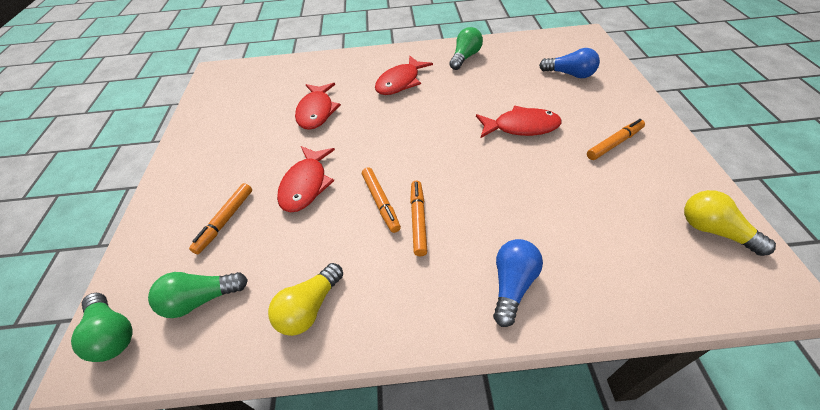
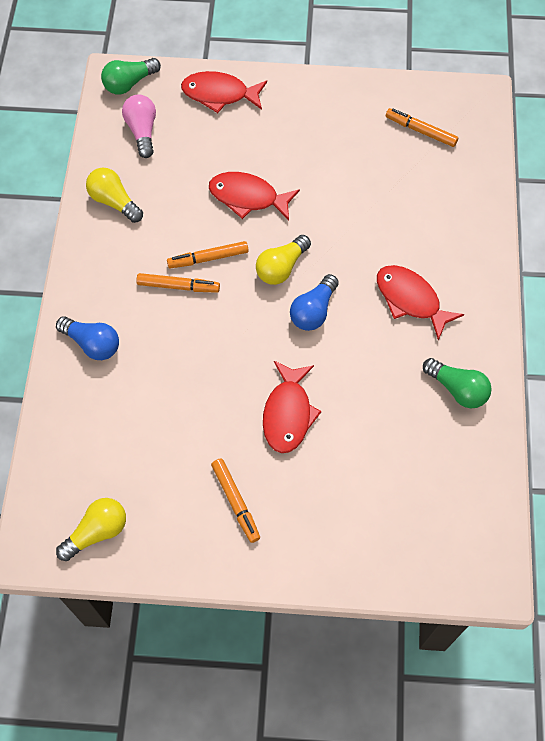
camera: 95 degrees right, 15 degrees up
(201, 299) = (142, 131): green light bulb -> pink light bulb
(225, 221) = (218, 137): orange marker -> orange marker (420, 131)
(316, 112) = (367, 206): red fish -> red fish (219, 94)
(383, 151) = (281, 267): none -> yellow light bulb
(569, 74) = (386, 511): blue light bulb -> blue light bulb (313, 311)

